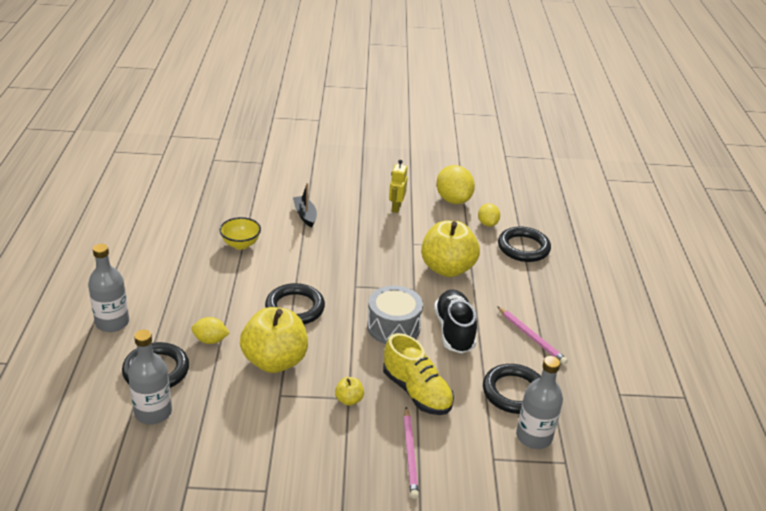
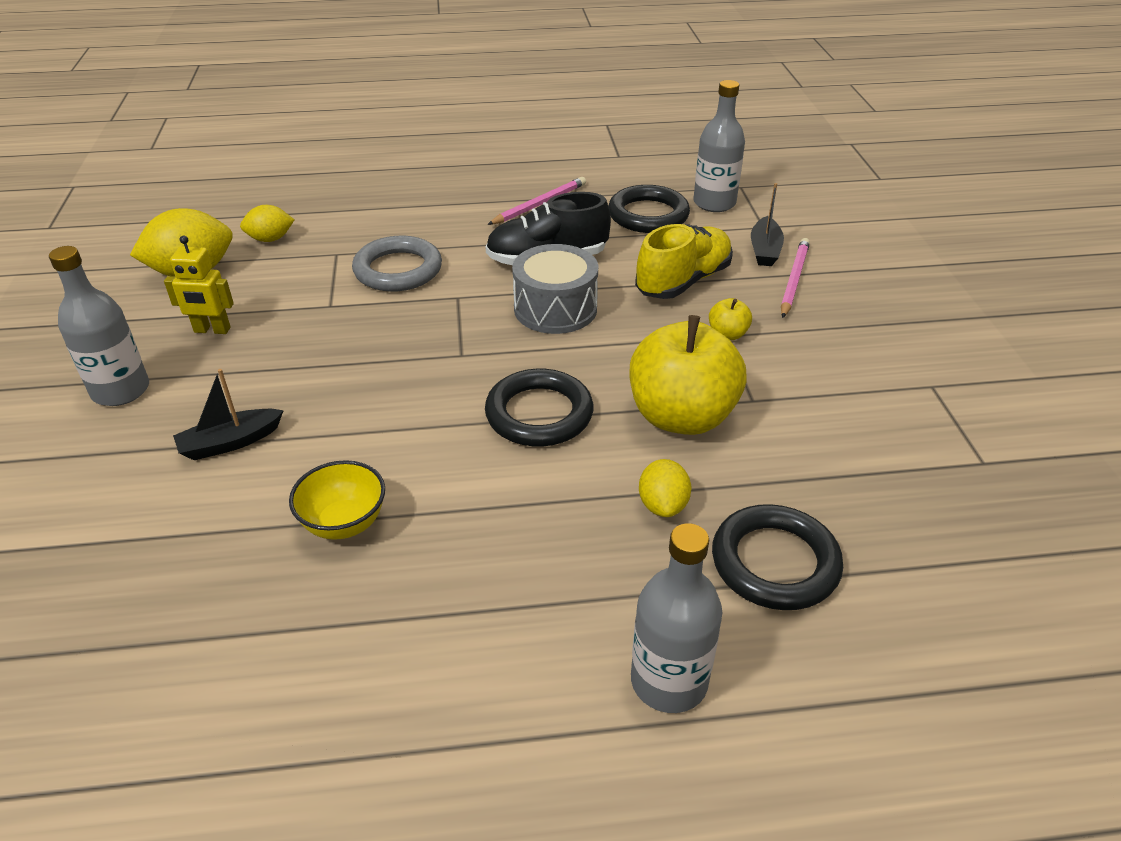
camera: 95 degrees left, 5 degrees up
(153, 412) = (872, 539): grey bottle -> grey bottle (121, 390)
(410, 454) = (793, 279): pink pencil -> pink pencil turned 60 degrees counterclockwise
(447, 268) = (398, 270): yellow apple -> grey ring
(455, 449) = (765, 250): none -> black boat
(523, 248) = (336, 210): black ring -> none

